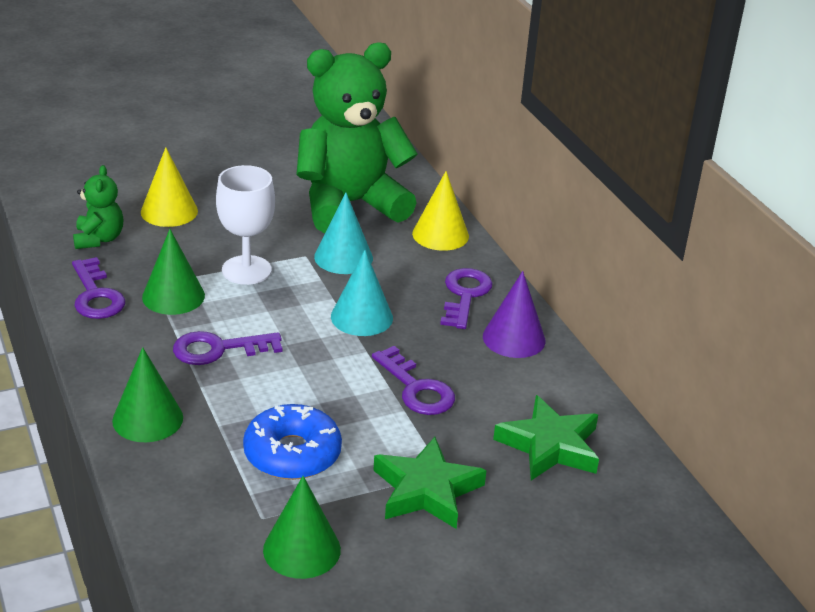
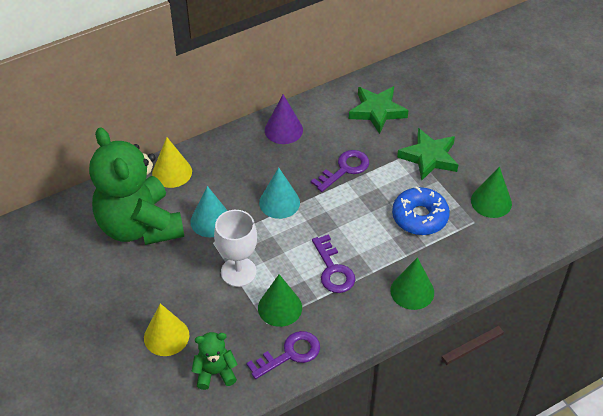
camera: 95 degrees left, 15 degrees up
(465, 295) = (243, 154): purple key -> none

